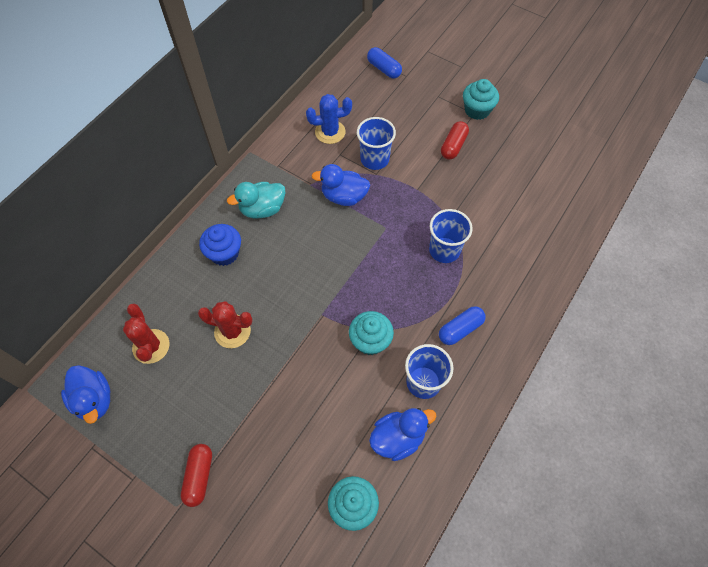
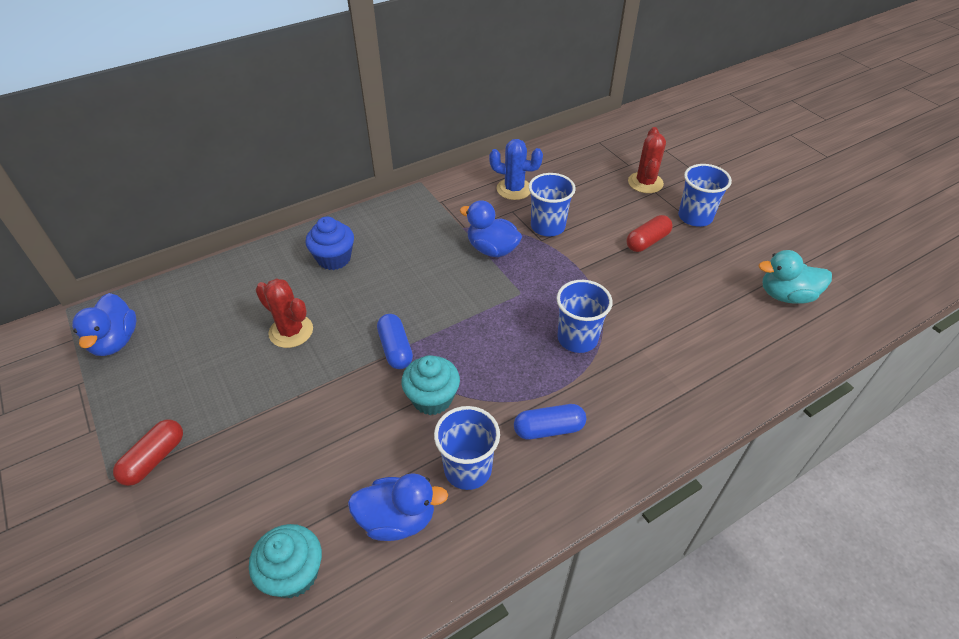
camera: 25 degrees right, 15 degrees down
(151, 346) = (203, 314): red cactus -> red cactus (645, 183)
(262, 209) = (399, 233): turquoise duck -> turquoise duck (786, 295)
(384, 69) = (606, 152): blue capsule -> blue capsule (395, 349)
(477, 110) = (695, 217): turquoise cupcake -> blue cup

